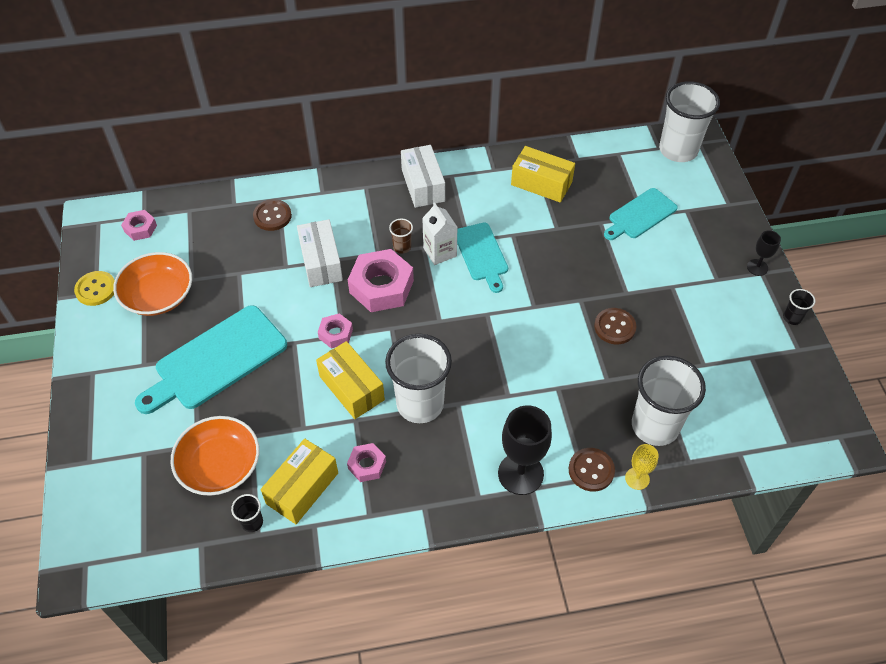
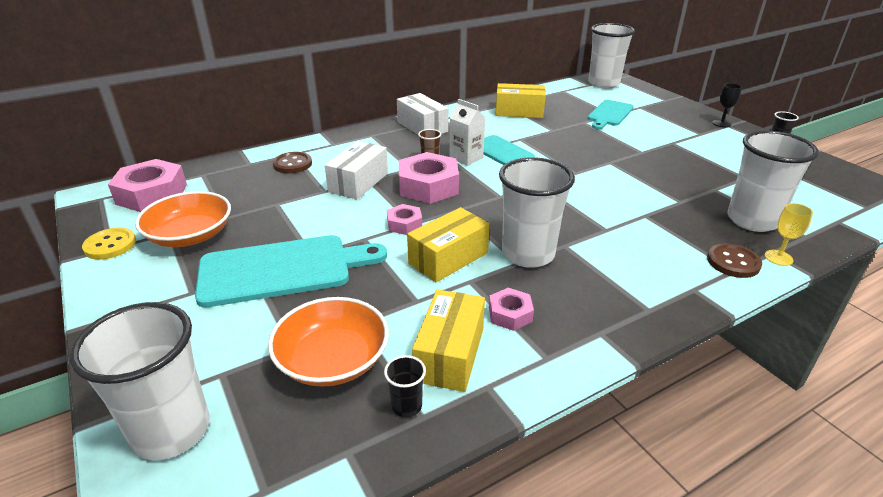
camera: 20 degrees left, 20 degrees down
(102, 490) = (171, 430): none -> white cup
(140, 228) = (152, 194): pink nut -> pink nut, size x1.93
(216, 360) = (282, 270): turquoise cutting board -> turquoise cutting board turned 135 degrees counterclockwise
(321, 262) = (358, 182): white box -> white box turned 60 degrees clockwise
(351, 388) = (448, 258): yellow box -> yellow box turned 75 degrees counterclockwise
(520, 473) = (672, 281): black goblet -> none
(614, 327) = (653, 171): brown button -> none

